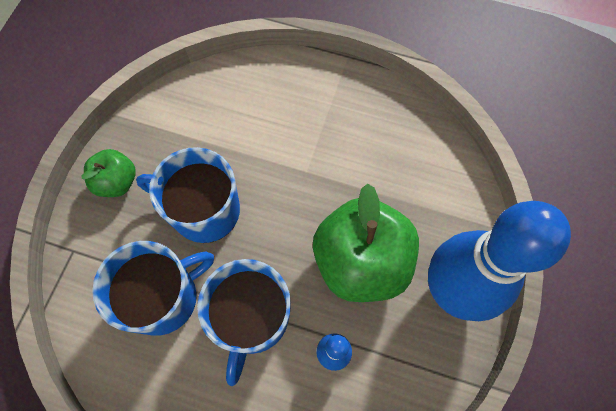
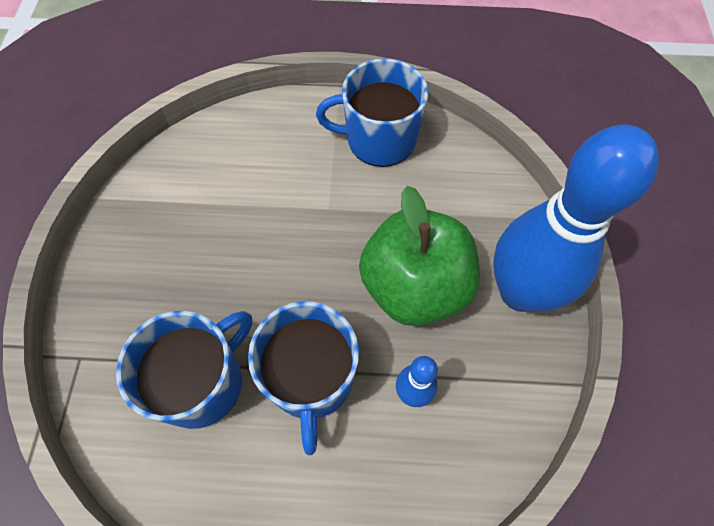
camera: 15 degrees left, 5 degrees down
(117, 182) = (115, 269): green apple -> none
(204, 211) = (225, 276): blue mug -> blue mug (379, 139)

